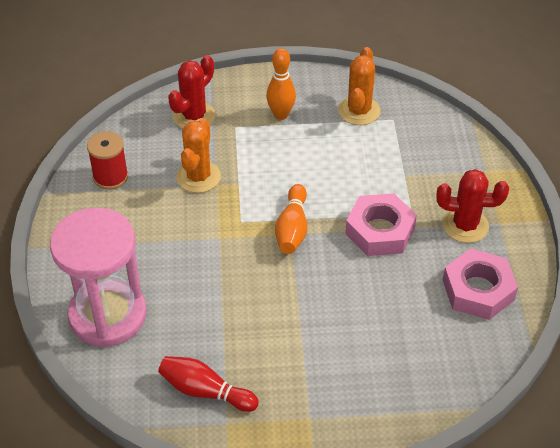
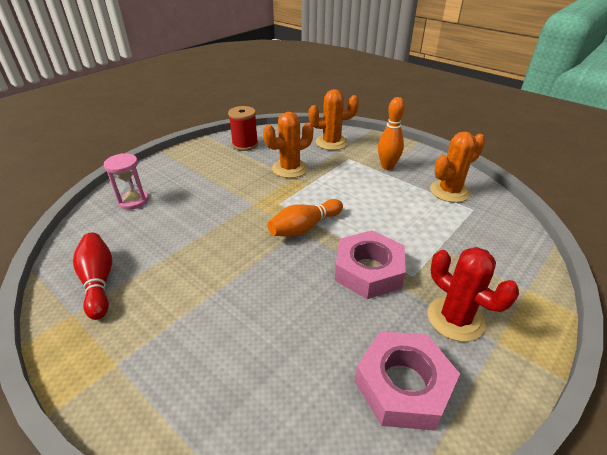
camera: 45 degrees right, 10 degrees down
(108, 315) = (133, 201): pink hourglass -> pink hourglass, size x0.47
(194, 116) = (331, 142): red cactus -> orange cactus

